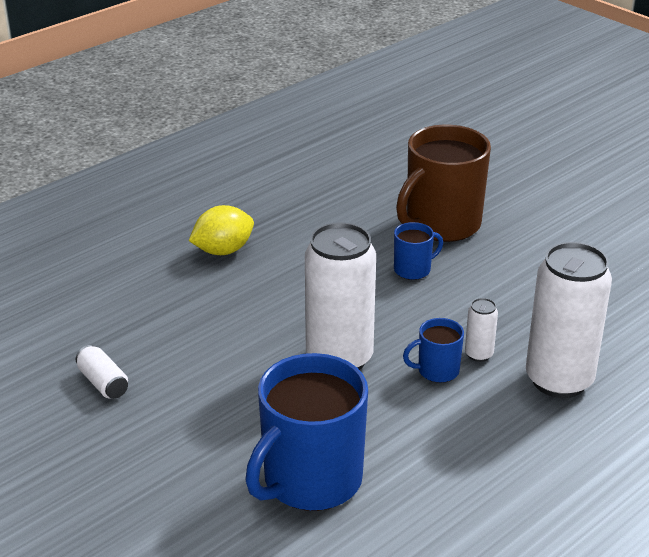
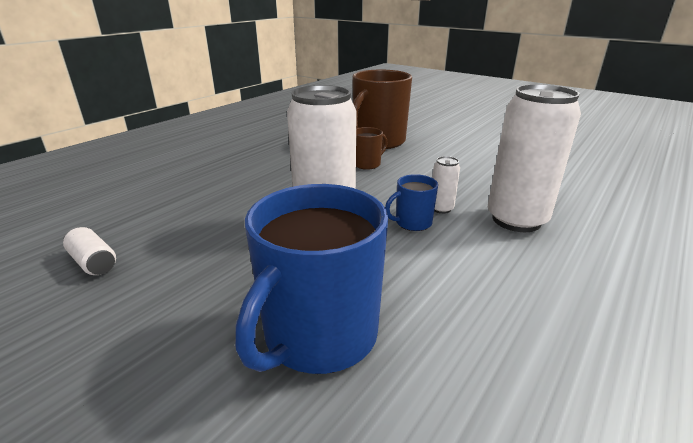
camera: 10 degrees left, 5 degrees down
(223, 250) = (220, 164): yellow lemon -> none
(413, 269) = (367, 164): blue mug -> brown mug

